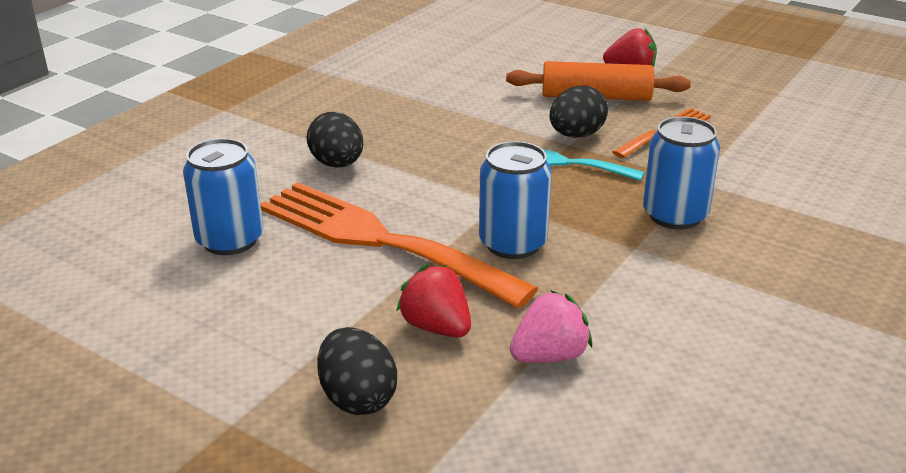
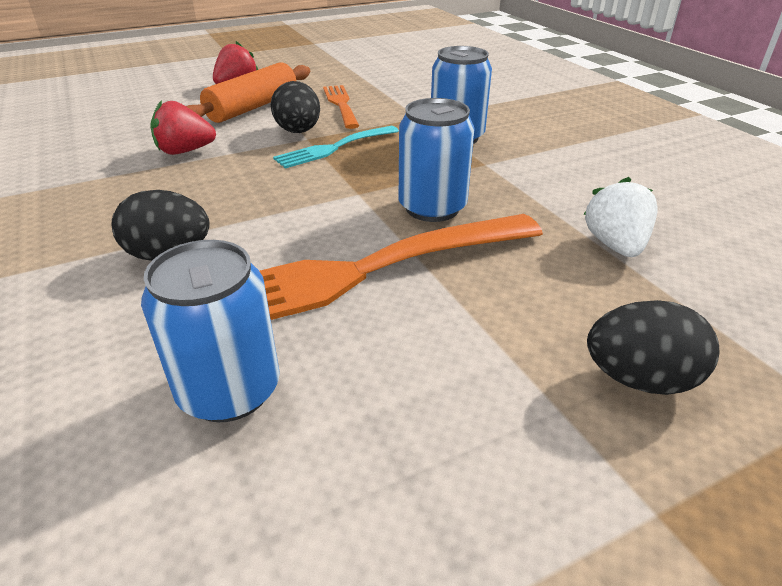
camera: 60 degrees left, 5 degrees up
(436, 327) = (538, 288): red strawberry -> red strawberry (185, 151)
(549, 356) = (615, 245): pink strawberry -> white strawberry

